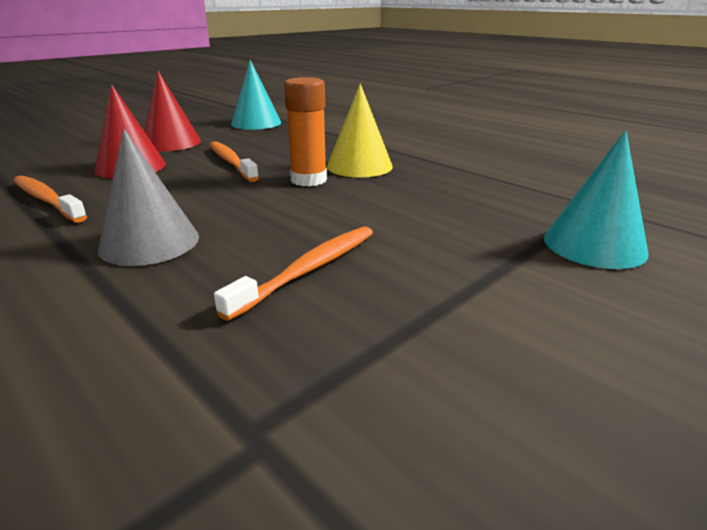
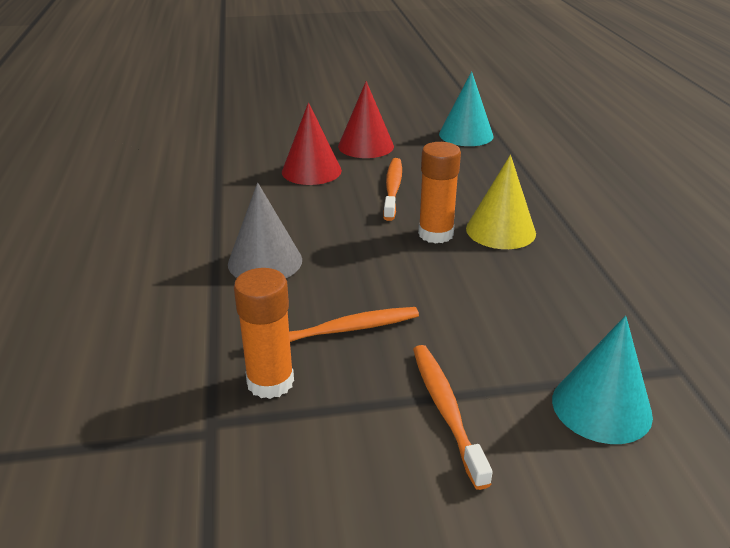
camera: 35 degrees right, 5 degrees up
(47, 200) = (233, 193): orange toothbrush -> orange toothbrush (446, 410)
(282, 347) = (270, 382): none -> orange glue stick

